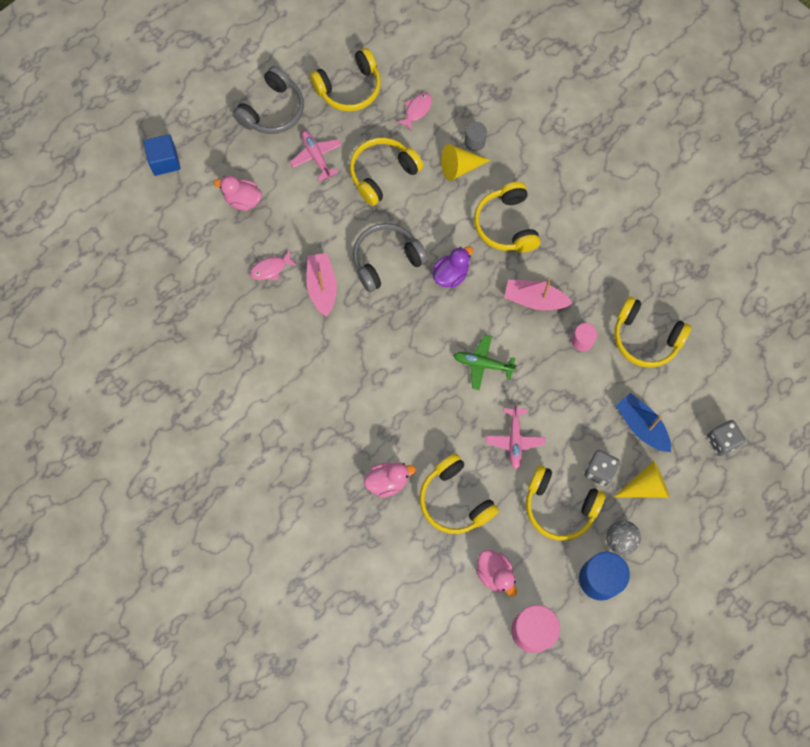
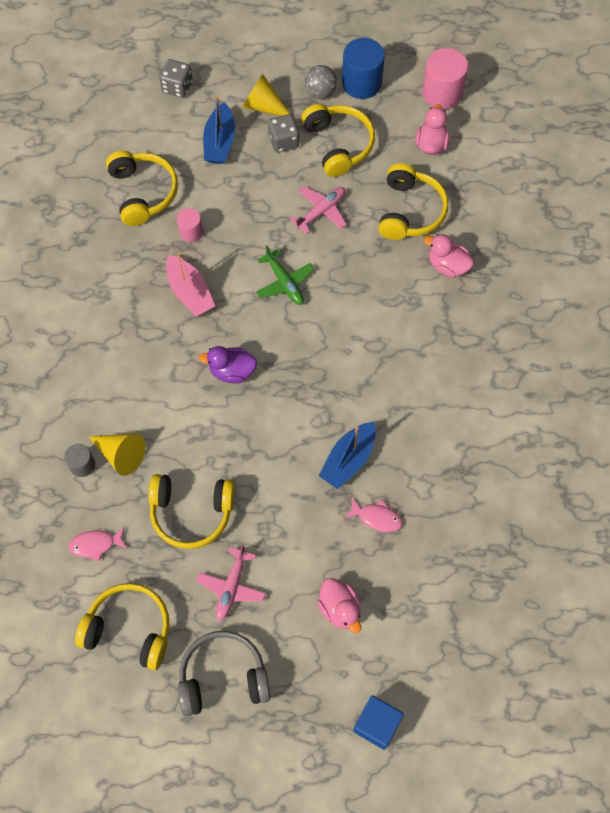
camera: 135 degrees left, 5 degrees down
(322, 287) = (348, 460): pink boat -> blue boat
(386, 260) = (271, 432): grey headphones -> none
(506, 225) = (141, 369): yellow headphones -> none

